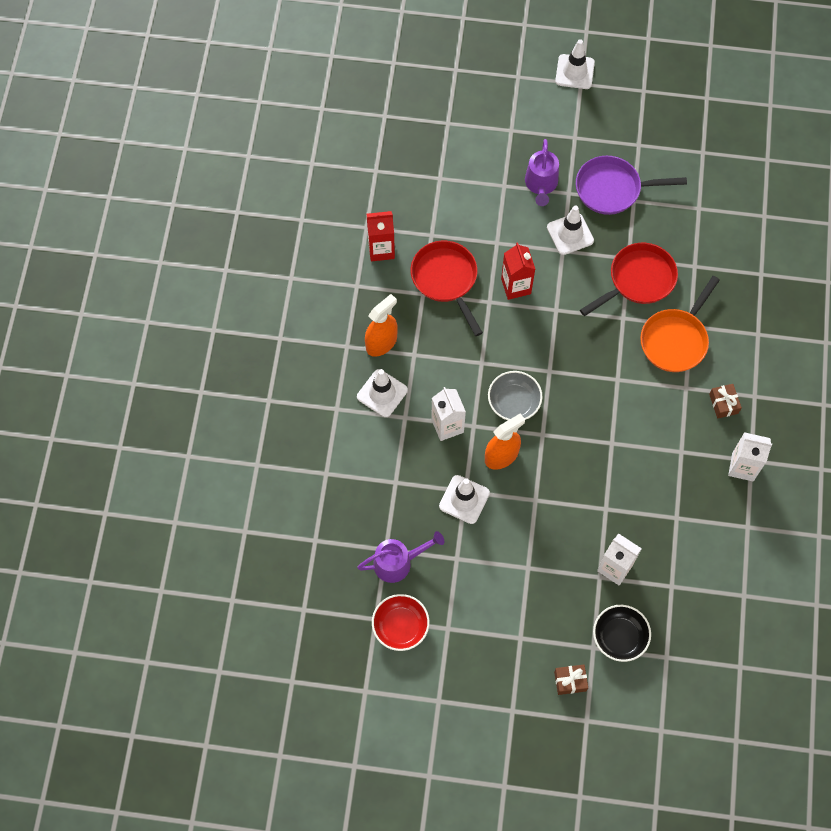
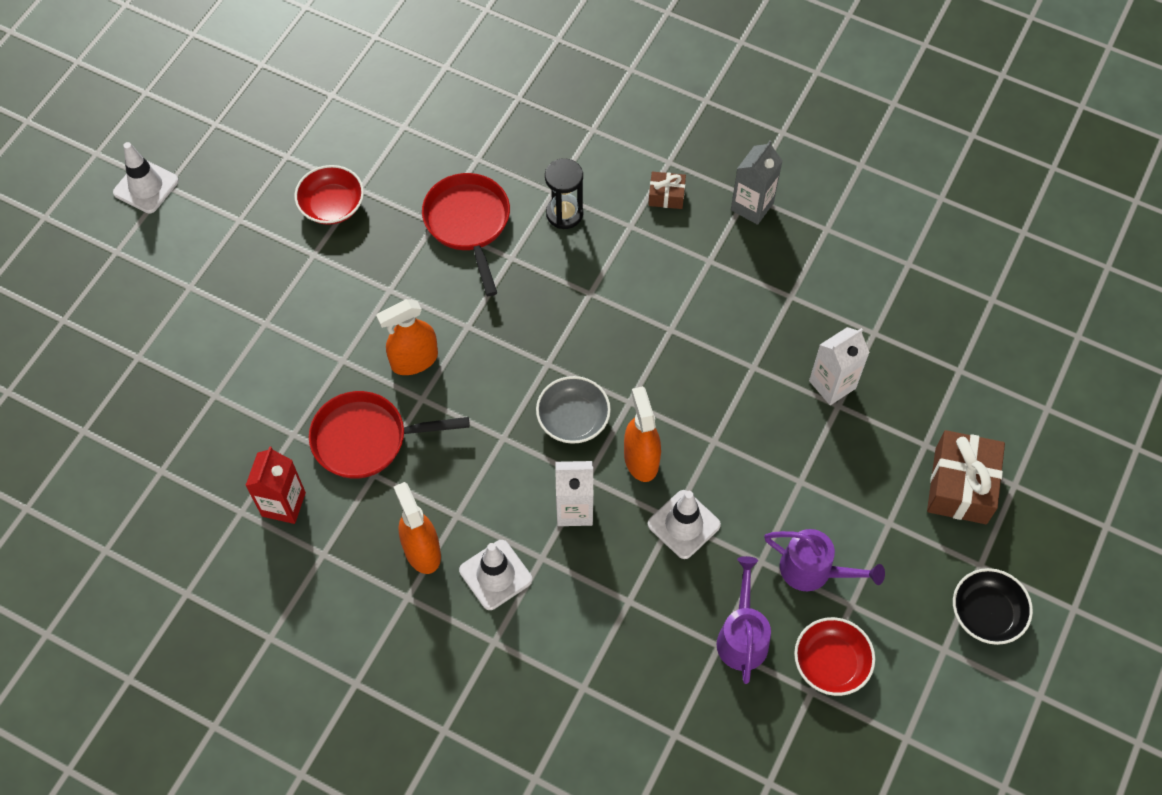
camera: 70 degrees left, 5 degrees down
(516, 286) = (414, 360): red carton -> orange spray bottle
(541, 185) = (286, 281): purple watering can -> purple watering can (814, 571)
(570, 234) = (371, 274): white traffic cone -> none
(570, 681) = (960, 485): brown gift -> brown gift, size x1.93
(612, 189) = (332, 205): purple pan -> red bowl
(619, 637) = (920, 411): black bowl -> black bowl (986, 613)
(675, 340) = (564, 214): orange pan -> black hourglass
(742, 467) = (752, 206): white carton -> grey carton

